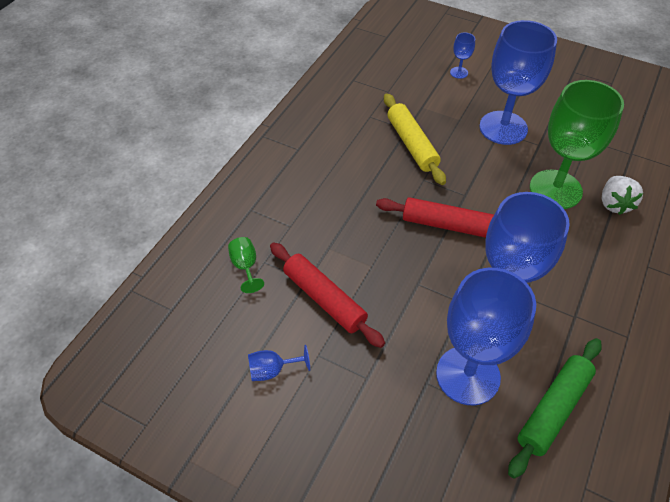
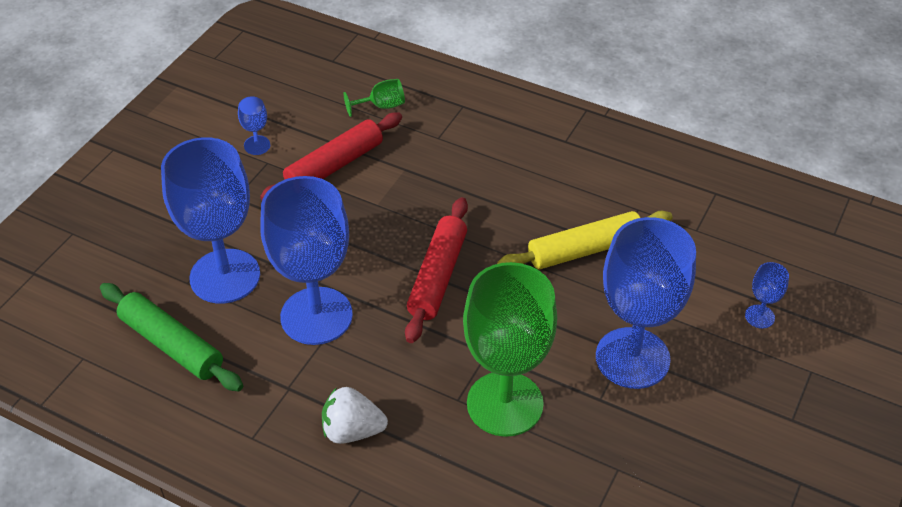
camera: 90 degrees right, 5 degrees down
(614, 204) = (477, 473): white strawberry -> white strawberry (352, 431)

